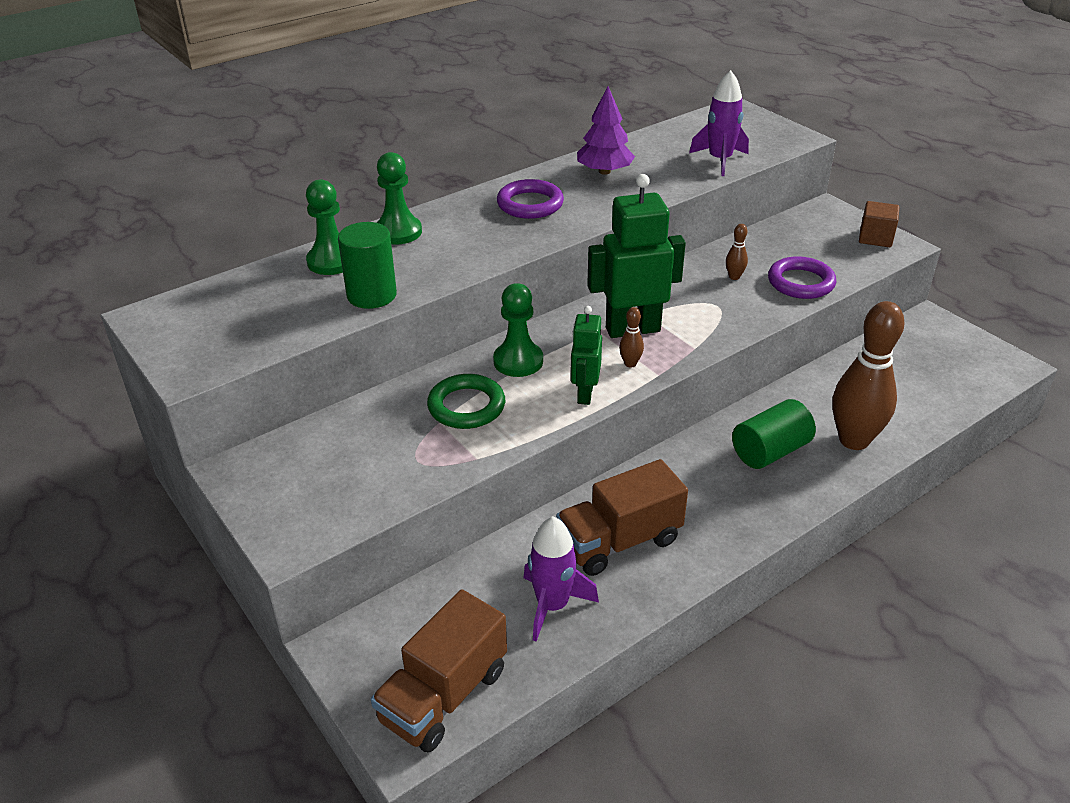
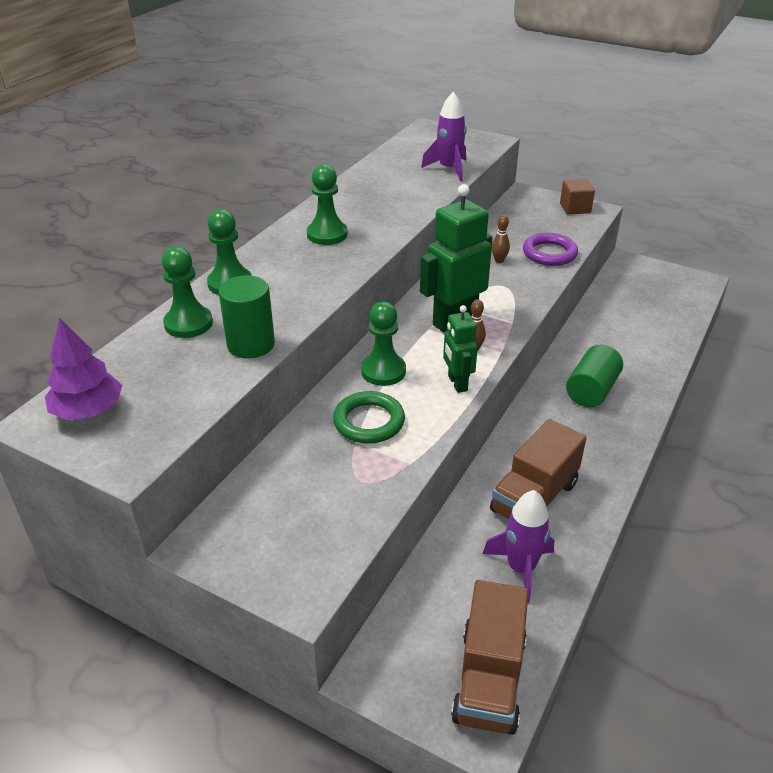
camera: 25 degrees left, 0 degrees up
(530, 204) = (327, 234): purple ring -> green pawn
(604, 171) = (366, 195): purple tree -> purple tree (88, 410)
(853, 440) = (641, 365): brown bowling pin -> none

